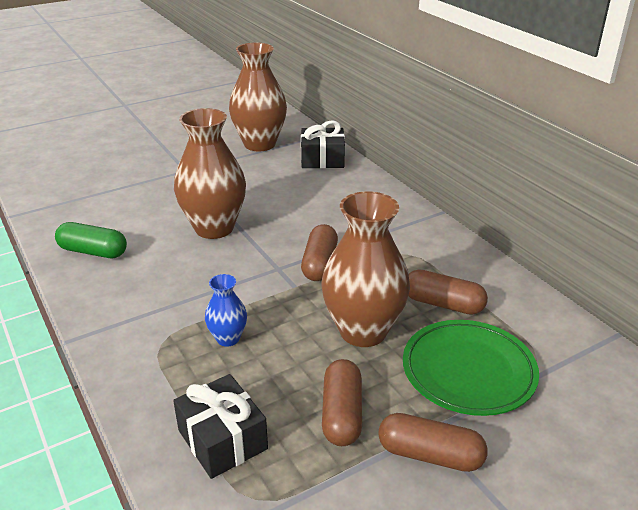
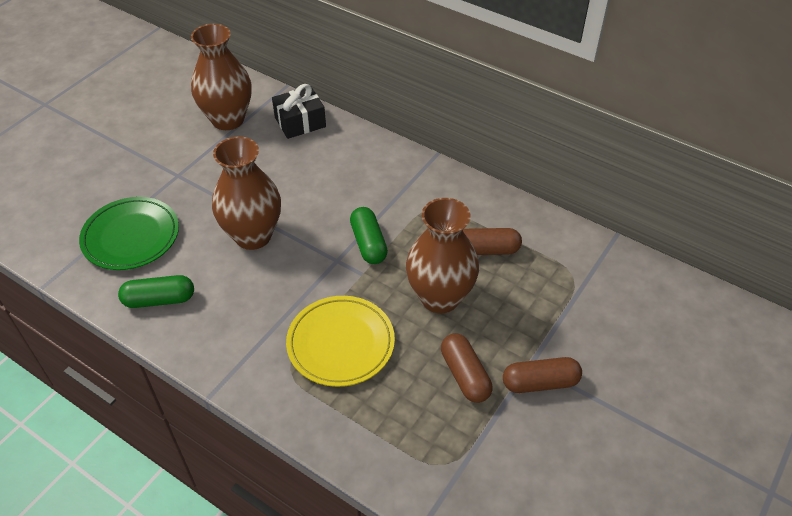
camera: 25 degrees left, 15 degrees up
(222, 439) = (394, 430): black gift -> none
(228, 338) = (341, 343): blue vase -> yellow plate
(320, 264) = (368, 243): brown capsule -> green capsule
(468, 371) = (532, 304): green plate -> green plate (131, 237)

